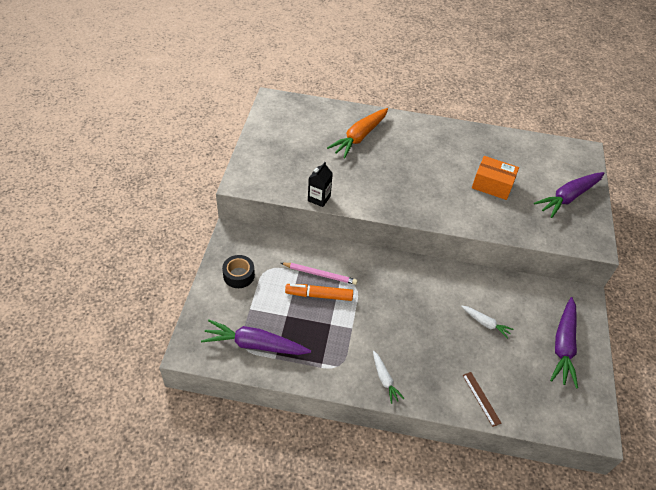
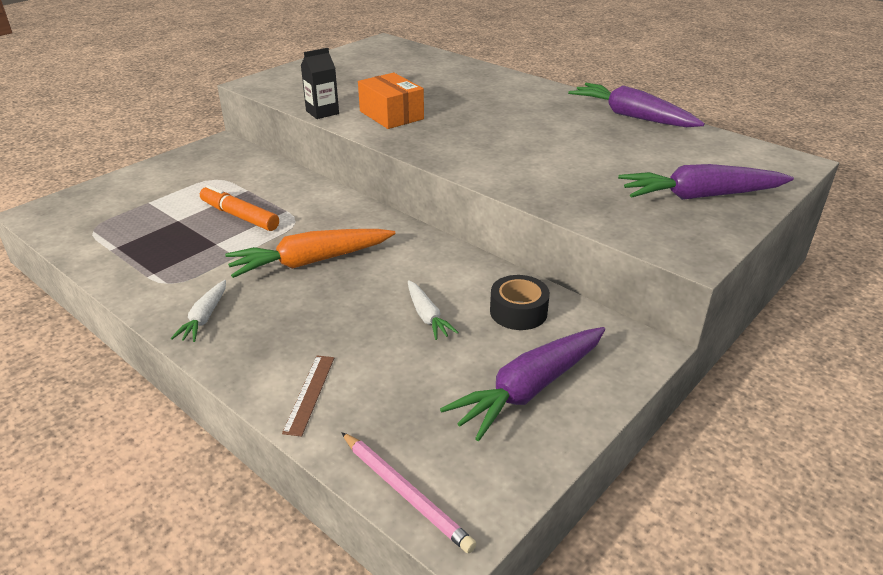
camera: 35 degrees right, 15 degrees down
(239, 275) = (178, 174): black tape -> black tape (518, 312)
(255, 344) = (107, 231): purple carrot -> purple carrot (631, 116)
(320, 274) = (267, 200): pink pencil -> pink pencil (405, 492)
(359, 137) = (445, 82): orange carrot -> orange carrot (310, 262)
(492, 185) = (581, 155): orange box -> orange box (391, 115)

